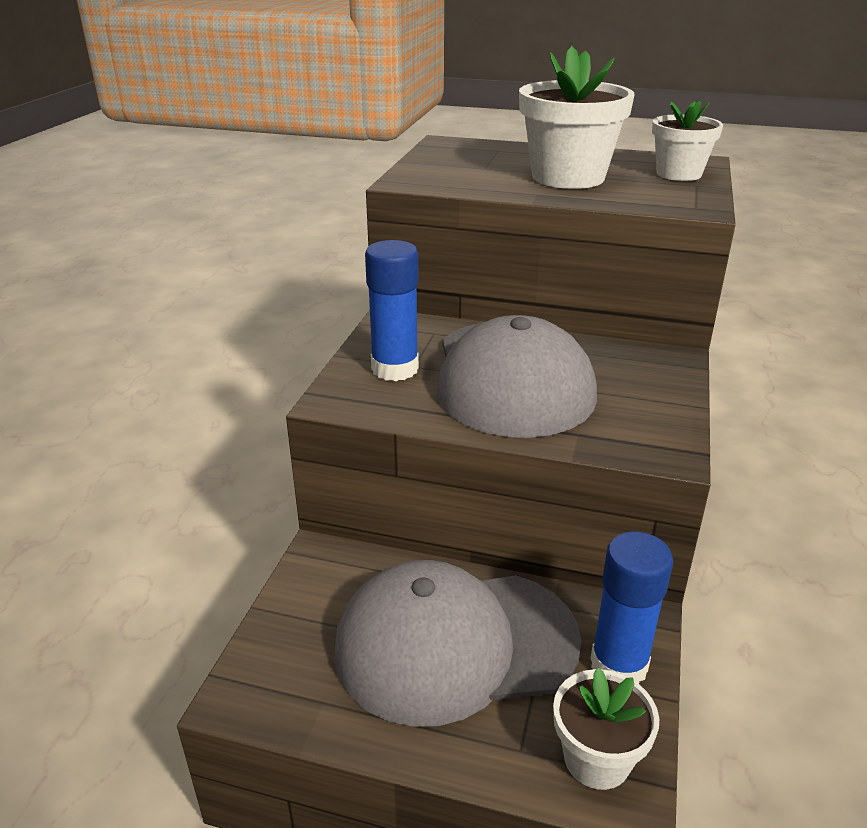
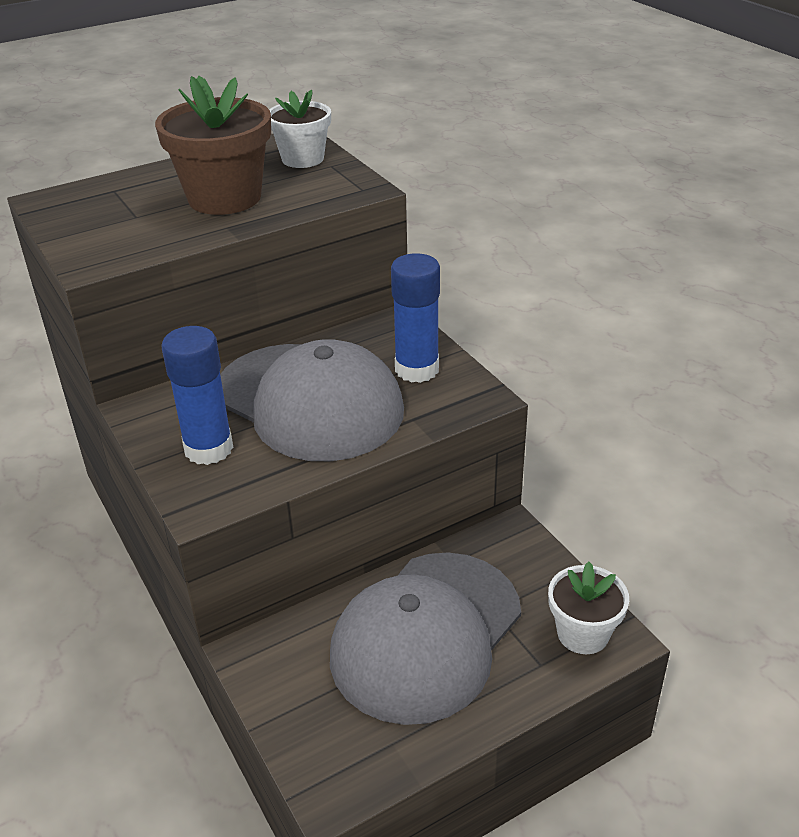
camera: 45 degrees left, 5 degrees up
(568, 177) = (224, 198): white flower pot -> brown flower pot
(618, 665) = (532, 569): blue glue stick -> blue glue stick (417, 369)

